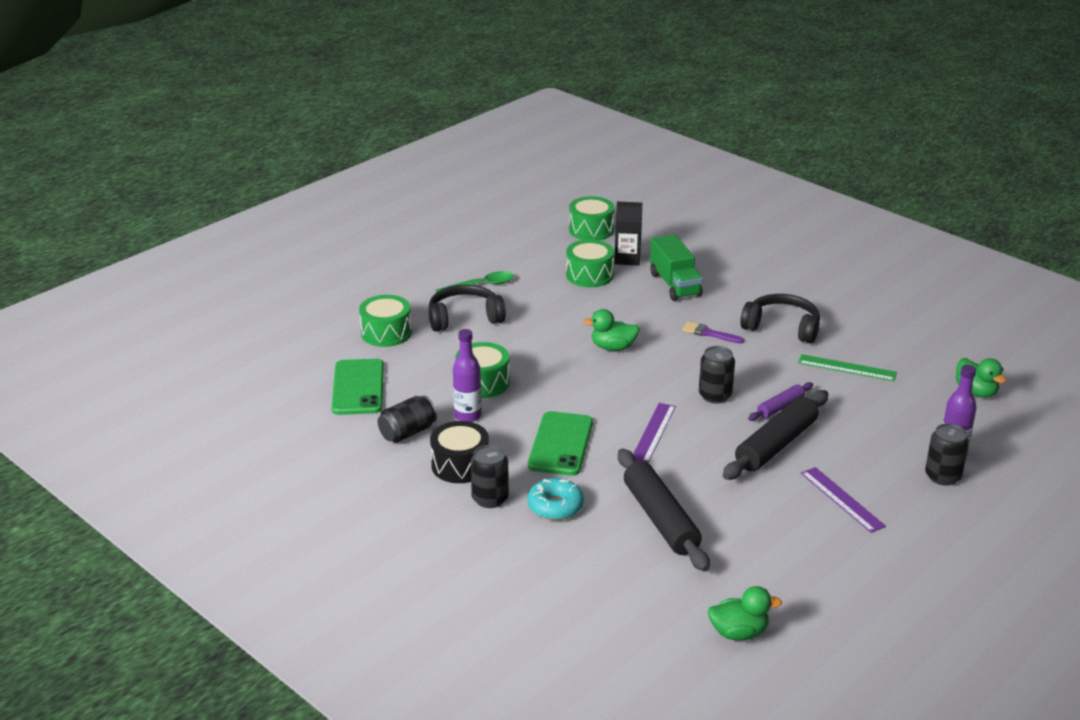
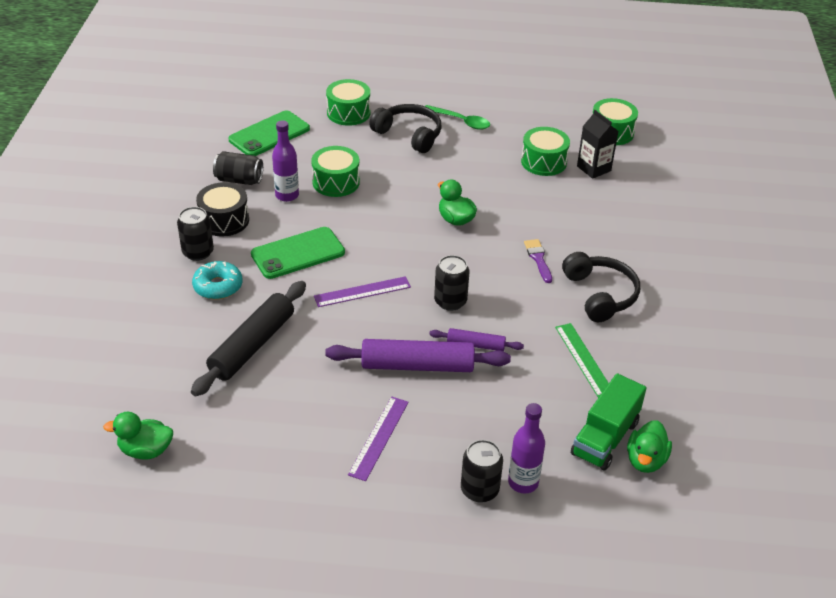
camera: 50 degrees right, 10 degrees up
(675, 284) = (588, 209): green truck -> green truck (605, 438)
(739, 633) = (146, 450): green duck -> green duck turned 135 degrees clockwise
(776, 445) = (417, 366): black rolling pin -> purple rolling pin

